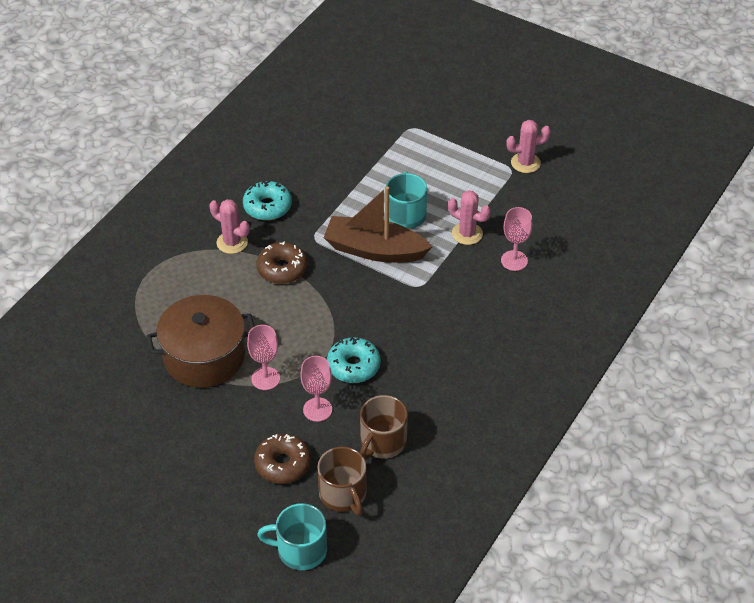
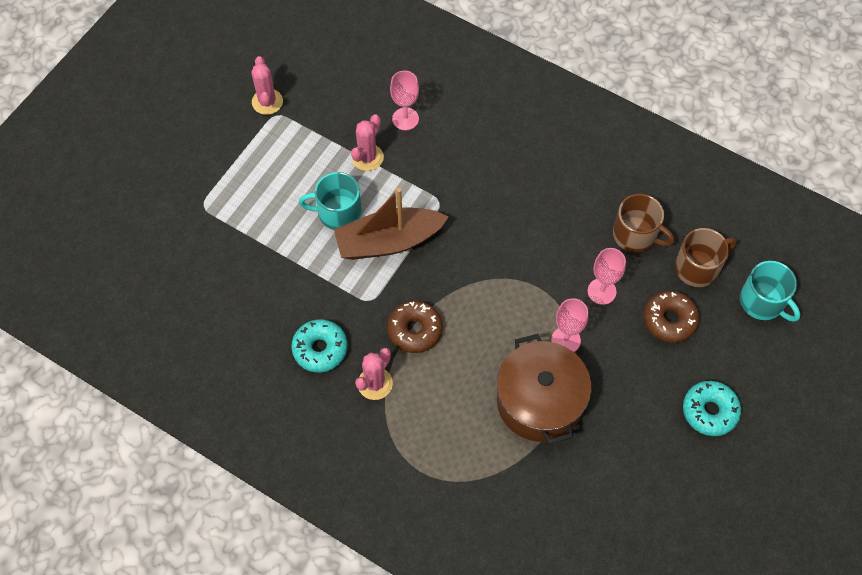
camera: 90 degrees left, 15 degrees up
(300, 550) = (763, 301): turquoise mug -> turquoise mug turned 45 degrees counterclockwise
(353, 366) = (545, 260): turquoise donut -> turquoise donut (709, 411)
(374, 250) = (389, 241): brown boat -> brown boat turned 60 degrees clockwise

